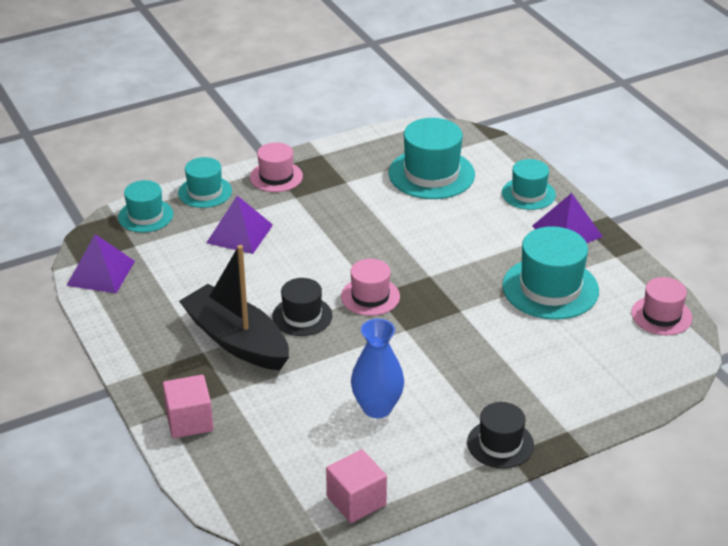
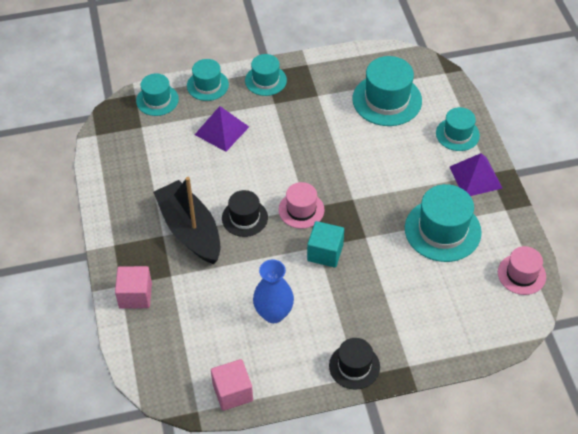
camera: 15 degrees right, 15 degrees up
(100, 273) = (110, 147): purple pyramid -> none
(276, 177) = (265, 80): pink hat -> turquoise hat
(417, 334) = (325, 252): none -> turquoise cube

